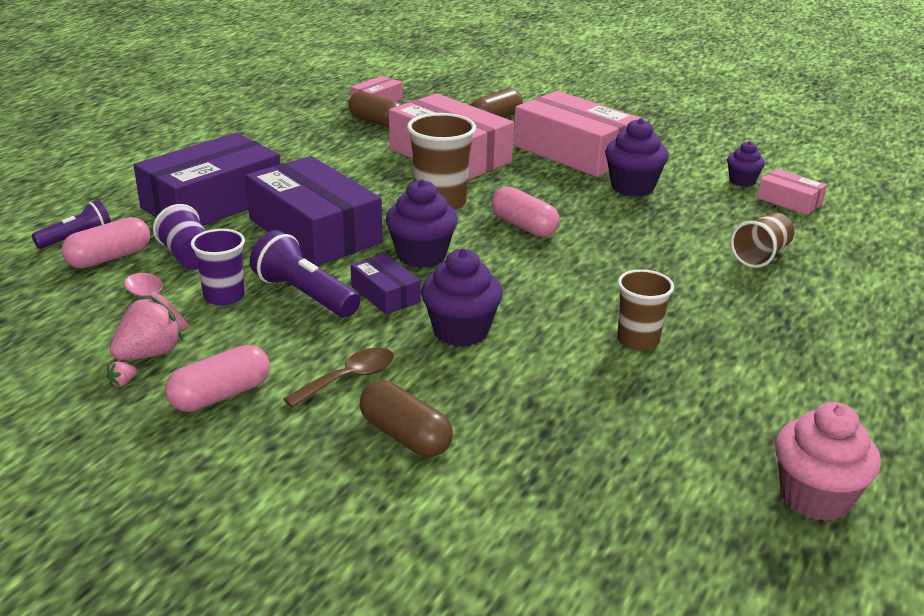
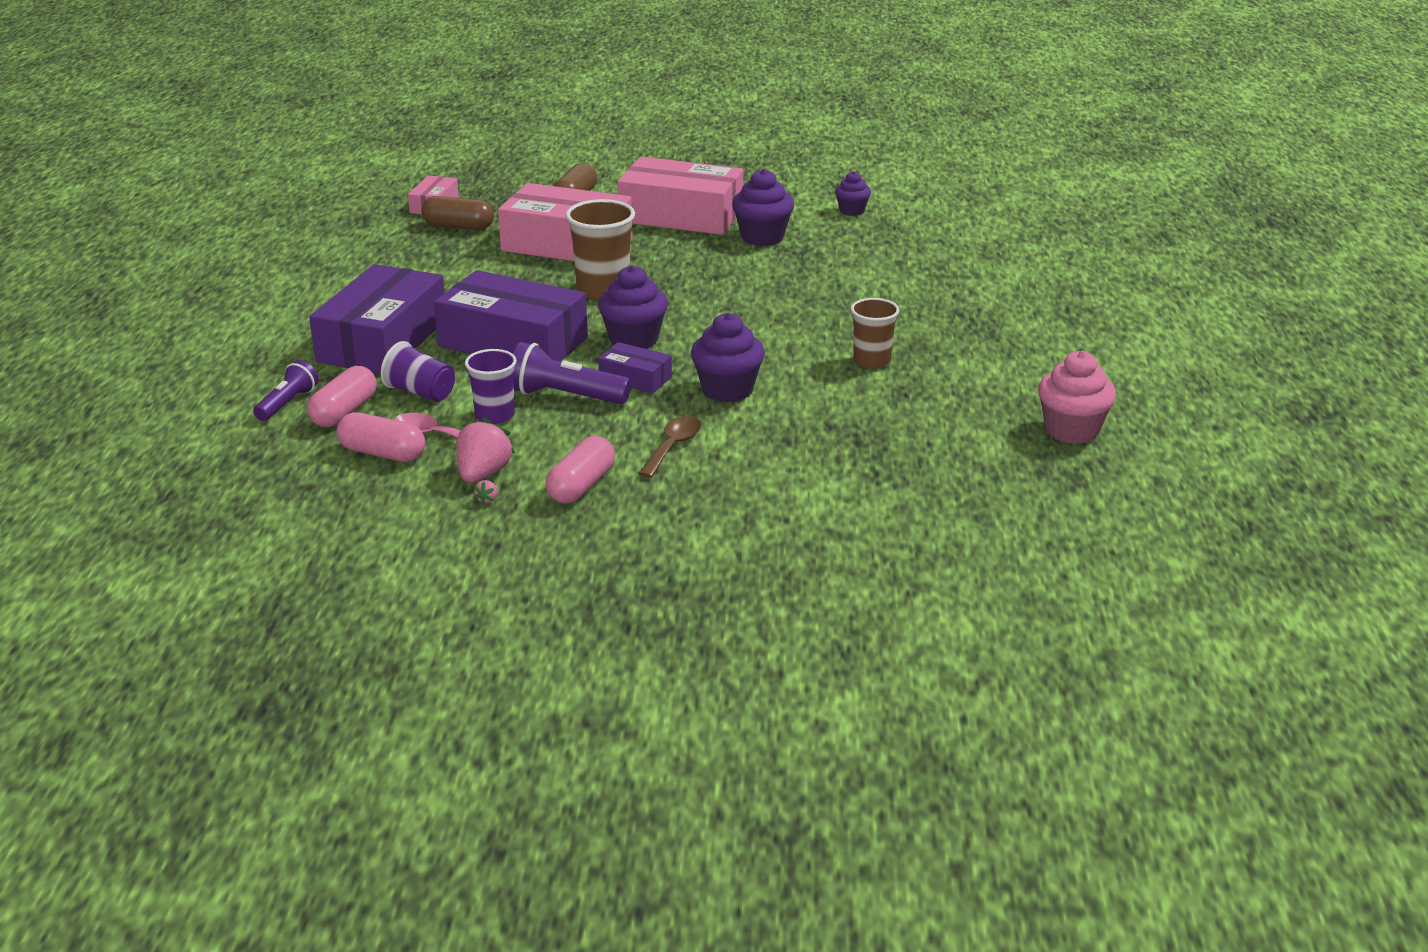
camera: 25 degrees left, 0 degrees up
(405, 436) = (757, 472): brown capsule -> none
(524, 226) = (698, 294): pink capsule -> pink capsule (382, 453)
(761, 256) = (915, 272): brown cup -> none
(789, 201) = (904, 220): pink box -> none

